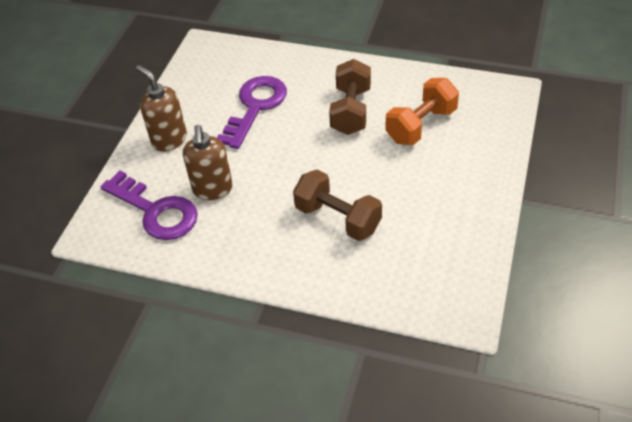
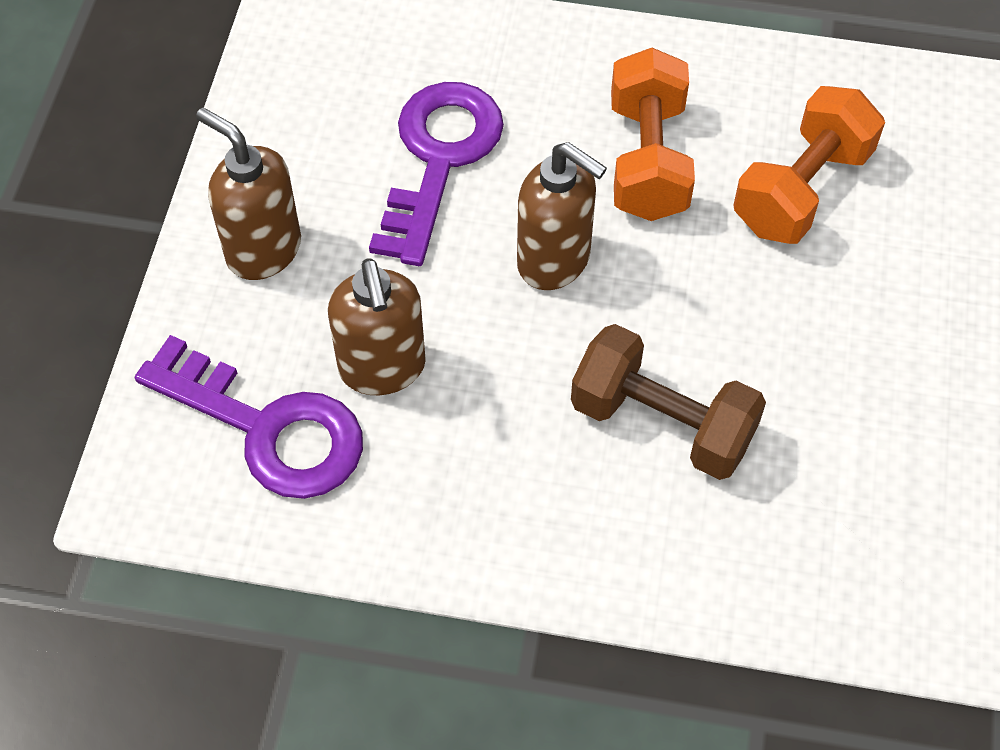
camera: 10 degrees left, 10 degrees up
(300, 150) = (554, 261): none -> brown soap dispenser
(351, 111) = (647, 160): brown dumbbell -> orange dumbbell

